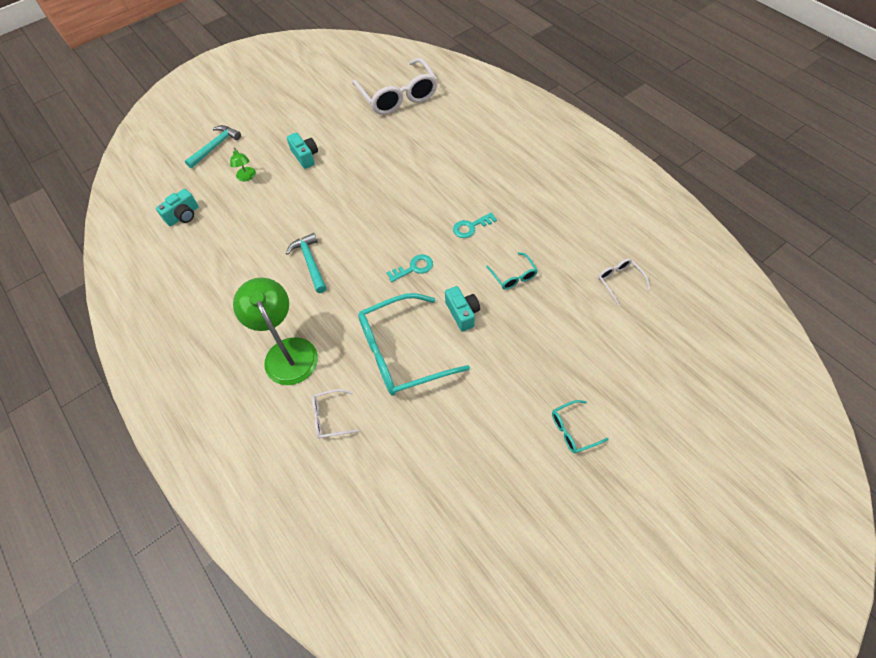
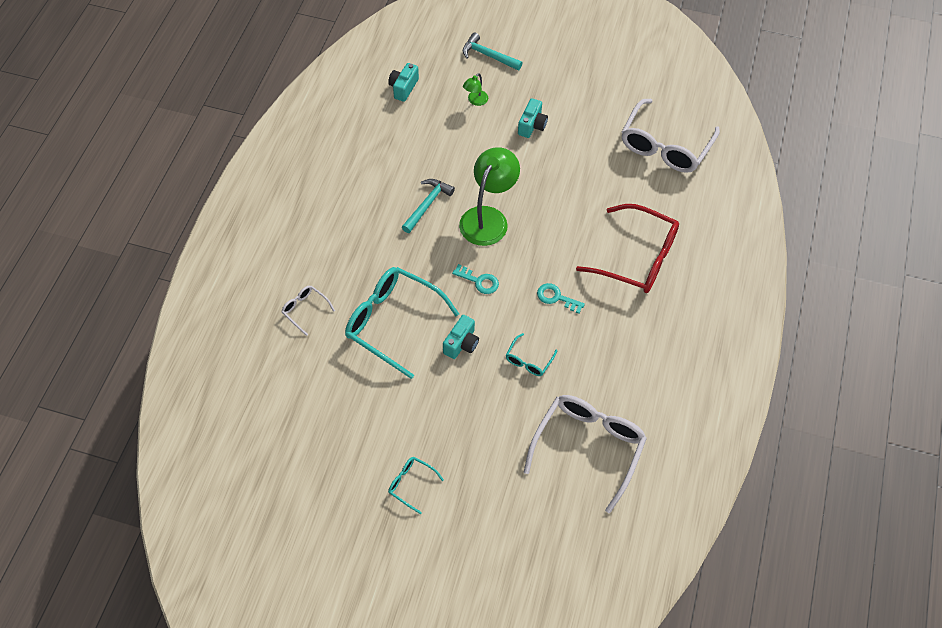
camera: 50 degrees right, 0 degrees up
(183, 215) = (403, 88): turquoise camera -> turquoise camera turned 105 degrees clockwise
(215, 147) = (488, 55): turquoise hammer -> turquoise hammer turned 150 degrees counterclockwise
(287, 351) = (337, 245): green lamp -> green lamp (488, 218)
(477, 161) = (637, 258): none -> red glasses
(619, 281) = (588, 447): white glasses -> white glasses, size x2.21

